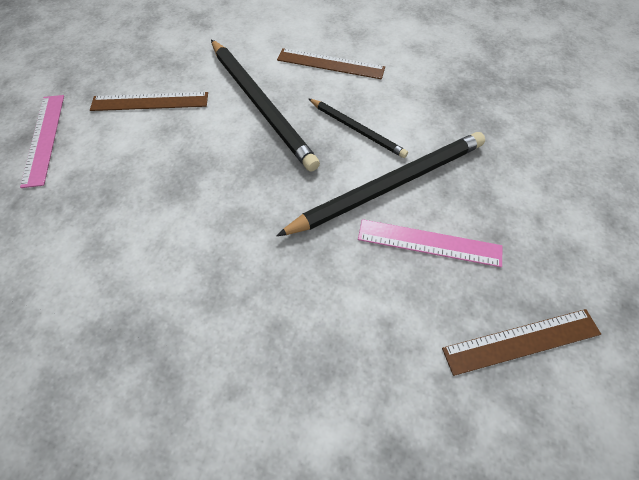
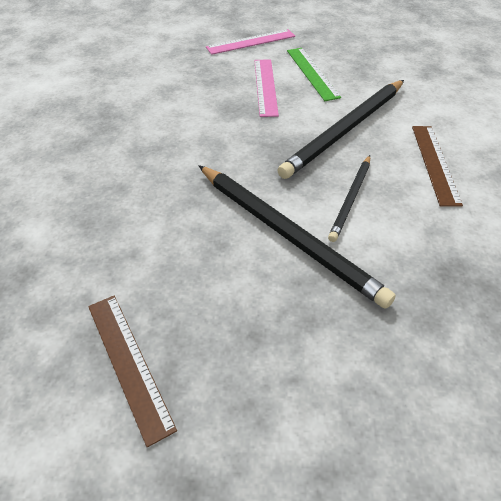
camera: 75 degrees right, 10 degrees down
(150, 101) = (312, 73): brown ruler -> green ruler
(429, 243) = (226, 275): pink ruler -> pink ruler (265, 86)

